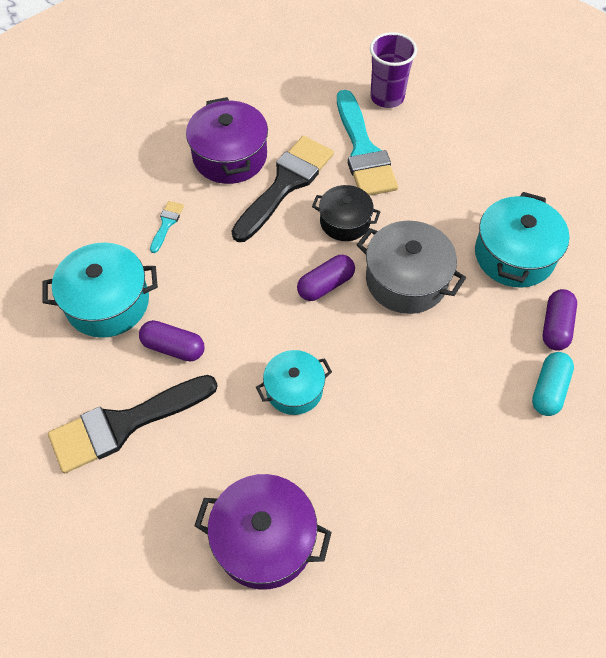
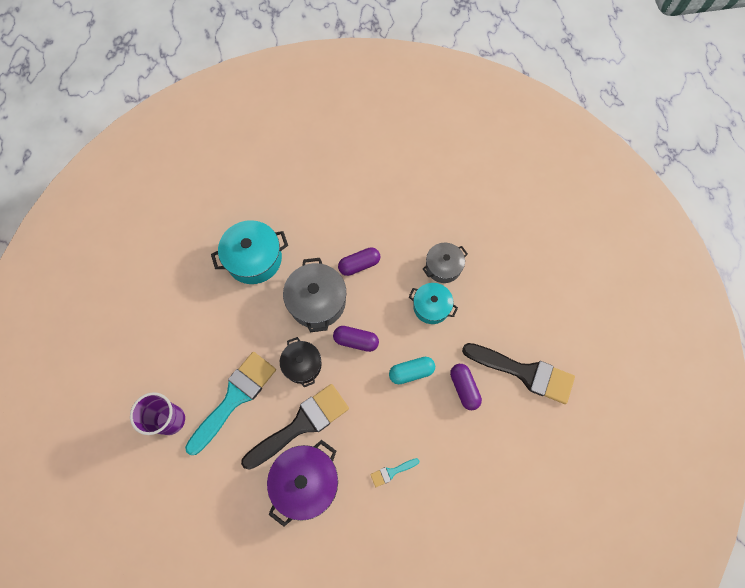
camera: 130 degrees left, 10 degrees up
(107, 302) = (472, 453): turquoise pot -> none
(264, 539) = (511, 262): purple pot -> none
(285, 184) = (301, 424): black brush -> black brush turned 150 degrees clockwise
(333, 446) = (443, 267): none -> grey pot
(549, 389) = (329, 196): turquoise capsule -> turquoise capsule (411, 372)
(555, 326) = (288, 213): purple capsule -> purple capsule (359, 265)

